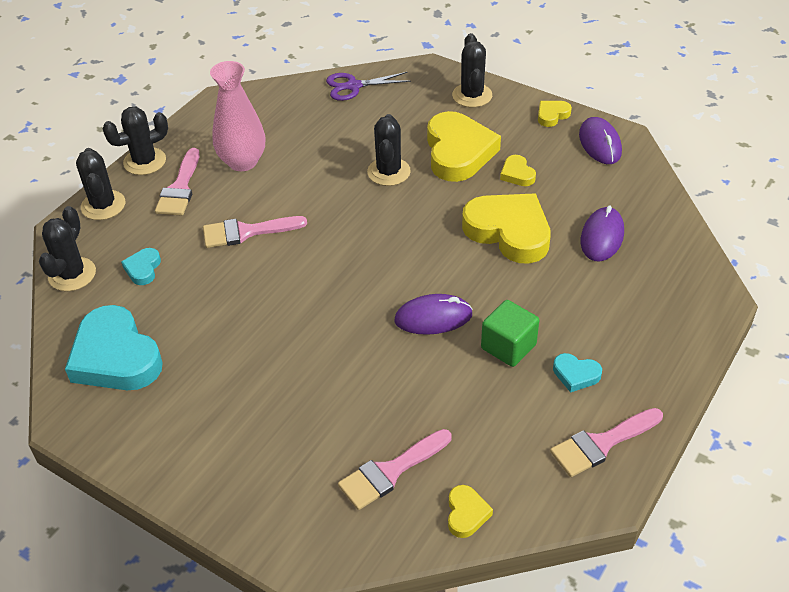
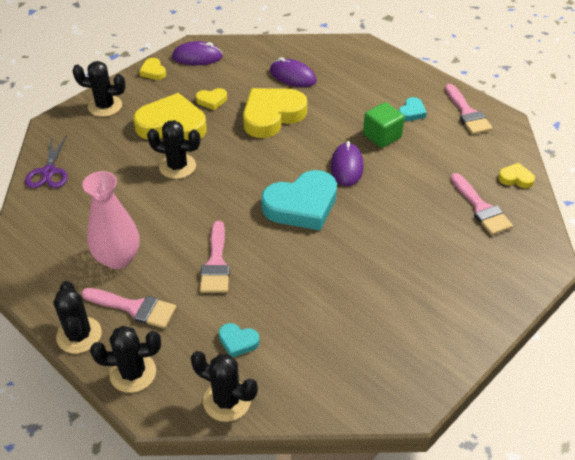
camera: 80 degrees left, 0 degrees up
(115, 357) = (344, 366): turquoise heart -> turquoise heart (302, 205)

